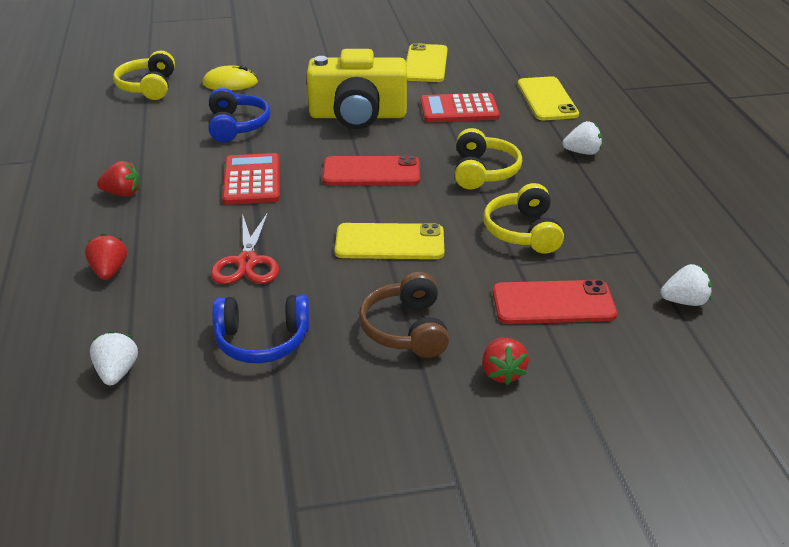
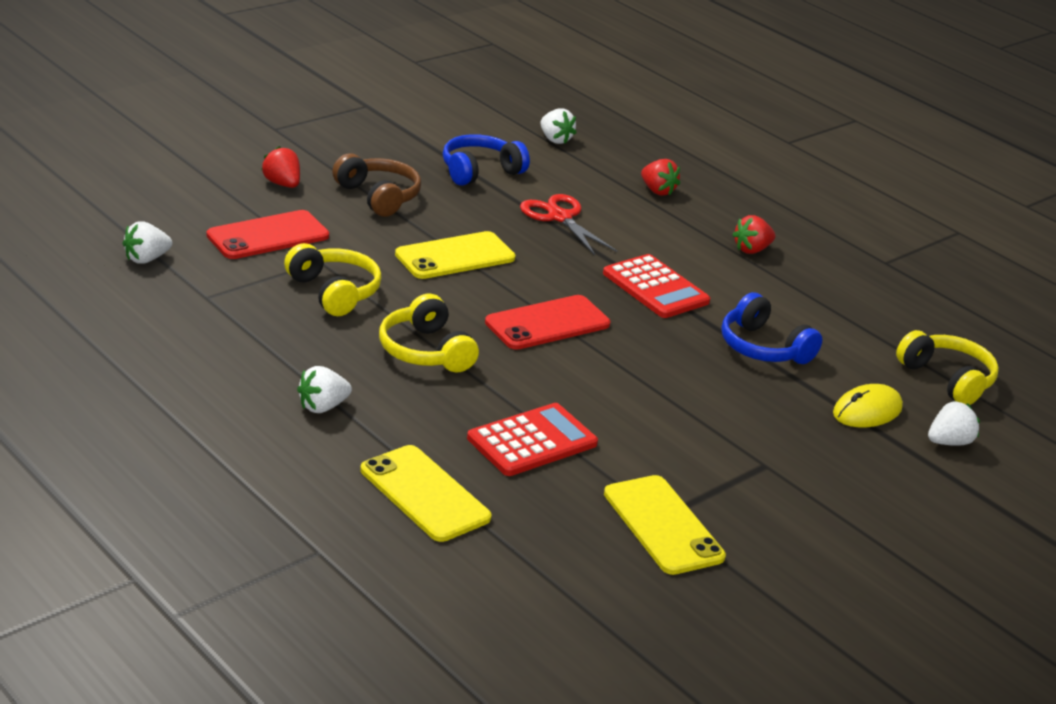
camera: 145 degrees right, 5 degrees down
(210, 62) = (949, 442): none -> white strawberry
(358, 115) = (648, 397): yellow camera -> none

